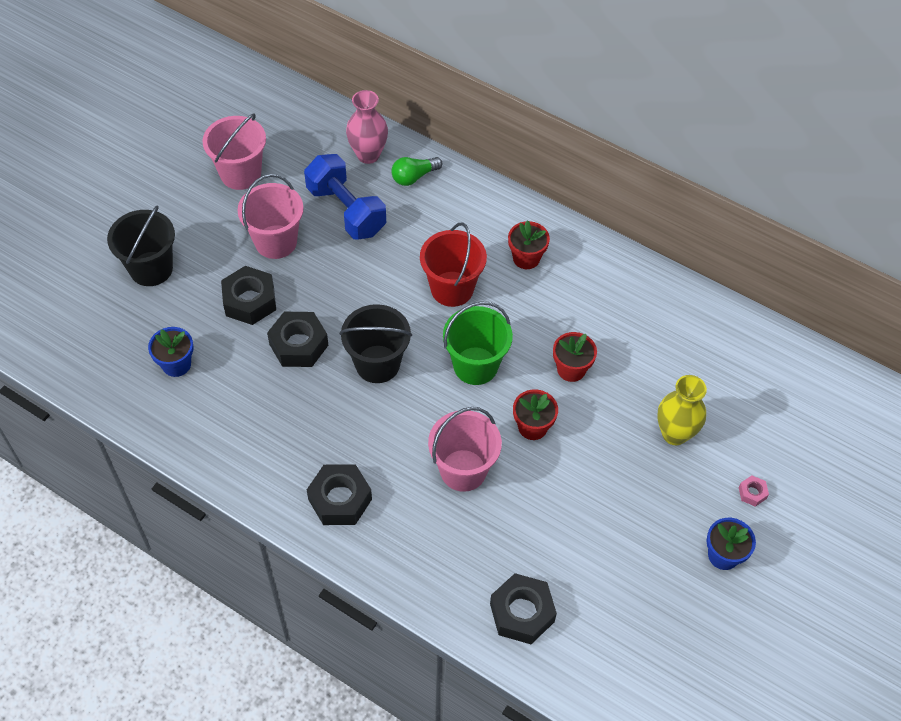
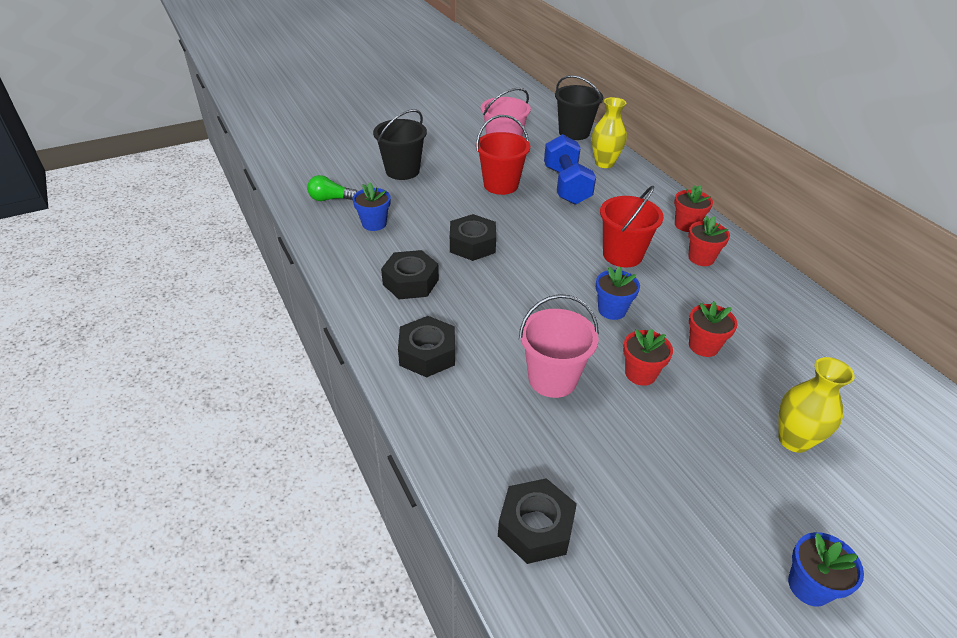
camera: 30 degrees right, 15 degrees down
(250, 301) = (456, 209): black nut -> black nut (410, 282)
(276, 242) = (501, 185): pink bucket -> red bucket
(368, 155) = (604, 163): pink vase -> yellow vase
(377, 364) = (526, 278): black bucket -> black bucket (574, 132)
(414, 177) = (632, 184): green light bulb -> green light bulb (330, 199)
(475, 366) = (612, 310): green bucket -> blue flower pot
(494, 216) = (686, 225): none -> red flower pot
(752, 493) = (872, 537): pink nut -> none

